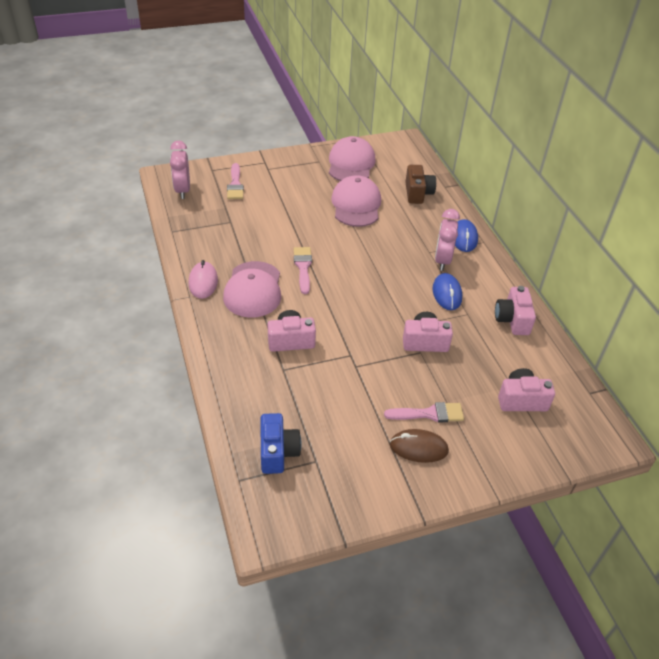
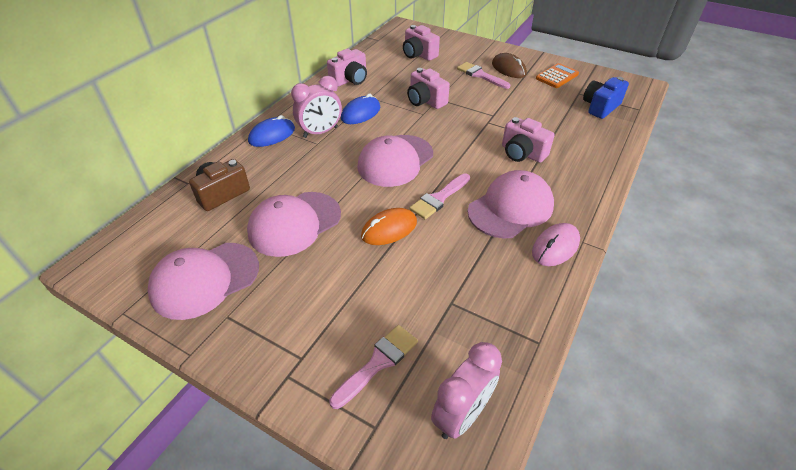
camera: 130 degrees left, 0 degrees up
(305, 233) = (389, 229): none -> orange mouse
(361, 474) = (557, 76): none -> orange calculator
(364, 273) = (395, 160): none -> pink cap

